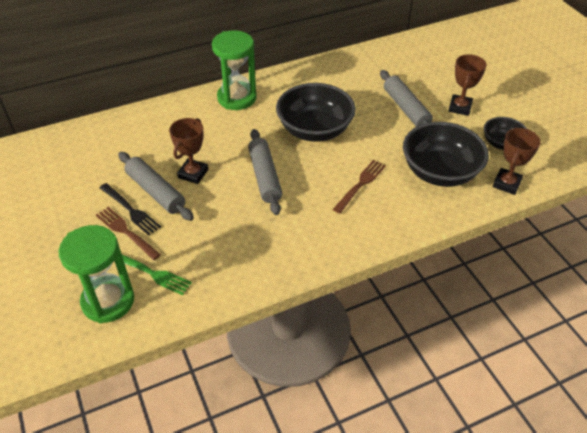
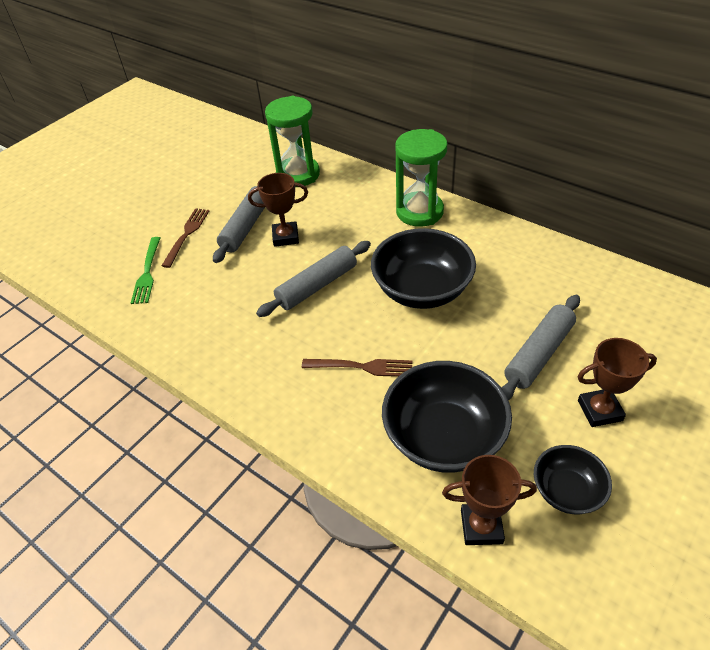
camera: 65 degrees right, 0 degrees up
(108, 301) = (105, 264): green hourglass -> green hourglass (298, 174)
(130, 210) = (214, 224): black fork -> none

